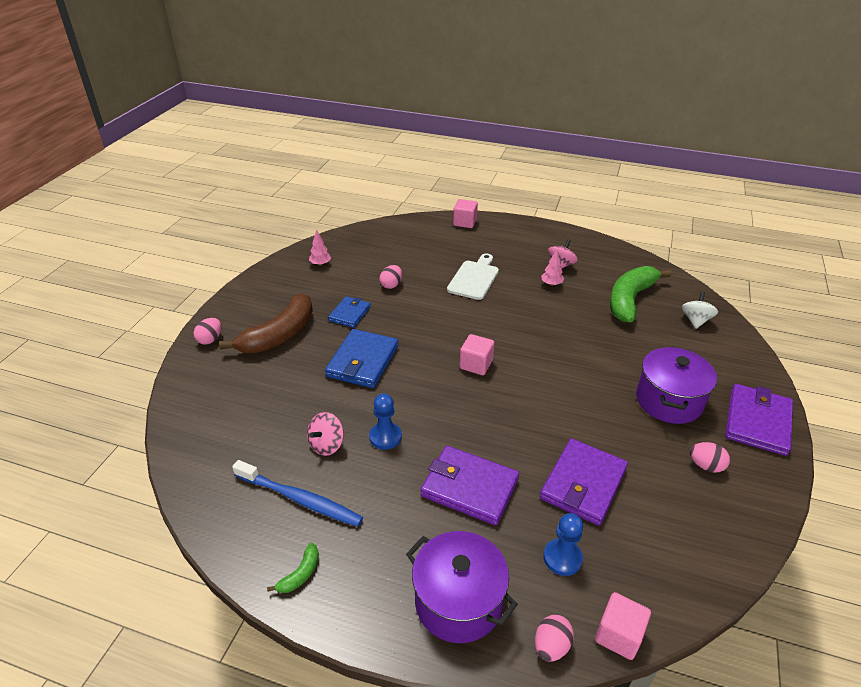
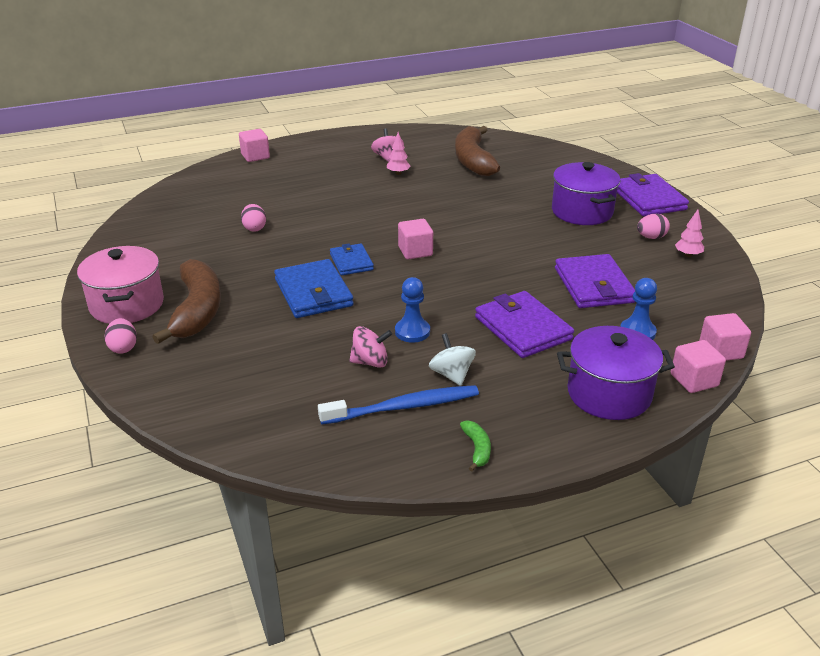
camera: 40 degrees left, 5 degrees down
(249, 307) = (127, 305): none -> pink pot
(320, 264) = (152, 240): pink tree -> pink tree (688, 255)
(327, 445) = (370, 362): pink spinning top -> pink spinning top turned 90 degrees counterclockwise
(350, 314) = (246, 265): blue wallet -> blue wallet (351, 262)
(469, 487) = (522, 328): purple wallet -> purple wallet turned 75 degrees clockwise
(474, 278) = (326, 194): white cutting board -> none
(551, 646) = (694, 380): pink egg -> pink cube
(630, 300) = (473, 161): green banana -> brown banana
(695, 320) = (535, 156): white spinning top -> white spinning top (451, 374)

